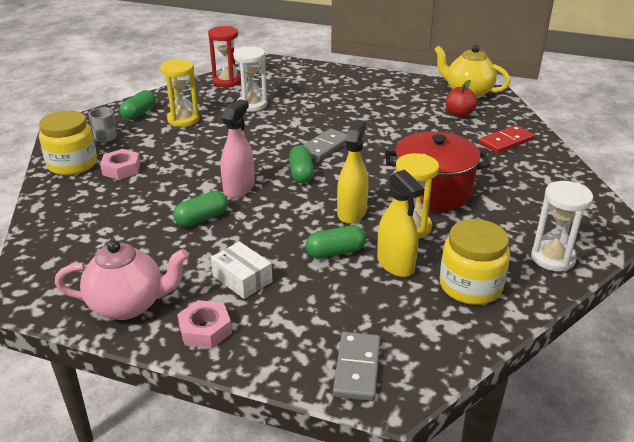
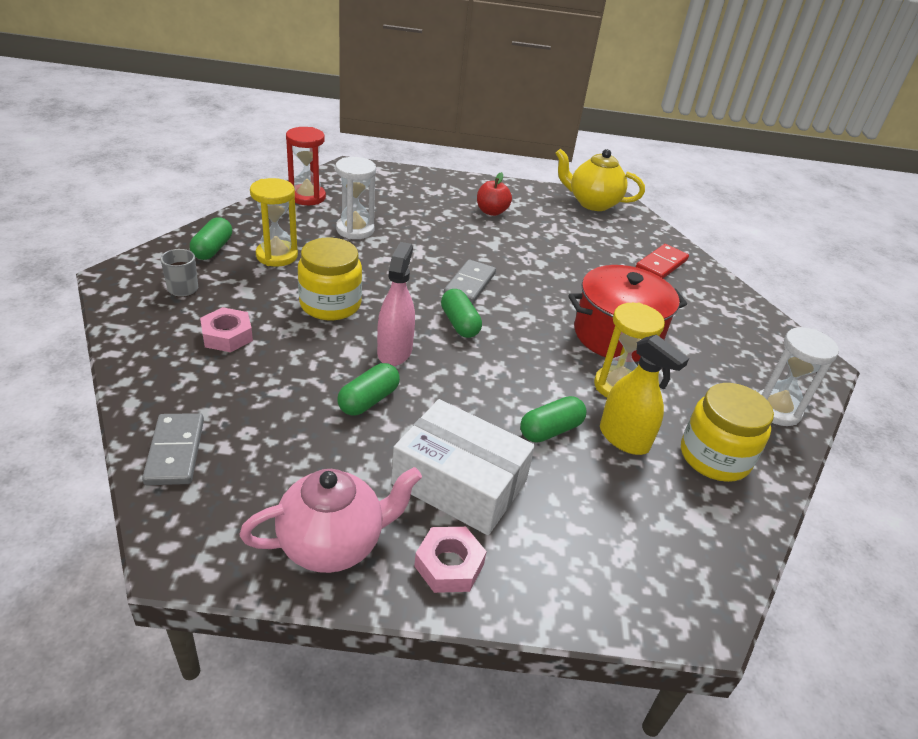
camera: 20 degrees left, 5 degrees up
(72, 164) = (154, 333): yellow jar -> yellow jar (330, 304)
(242, 279) = (459, 482): white box -> white box, size x1.77
(352, 212) = (543, 373): yellow spray bottle -> none
(357, 368) = (650, 588): grey domino -> grey domino (175, 451)
(459, 114) = (596, 231): red apple -> red apple (491, 212)

